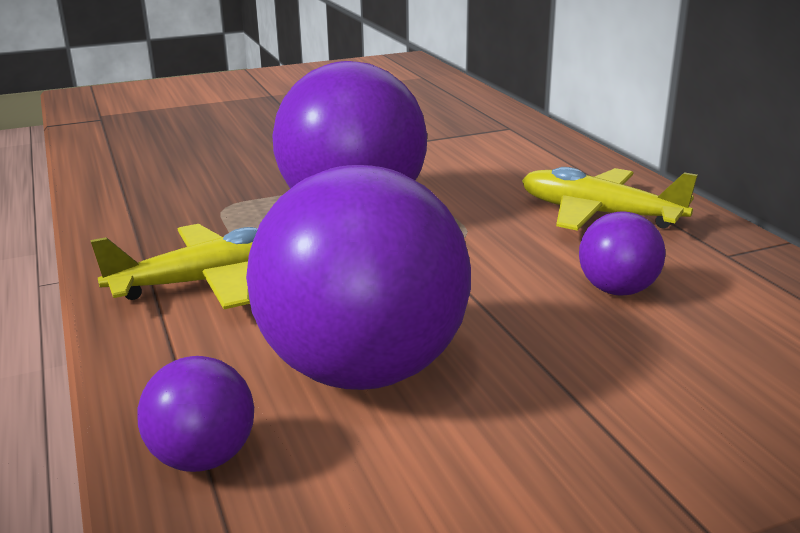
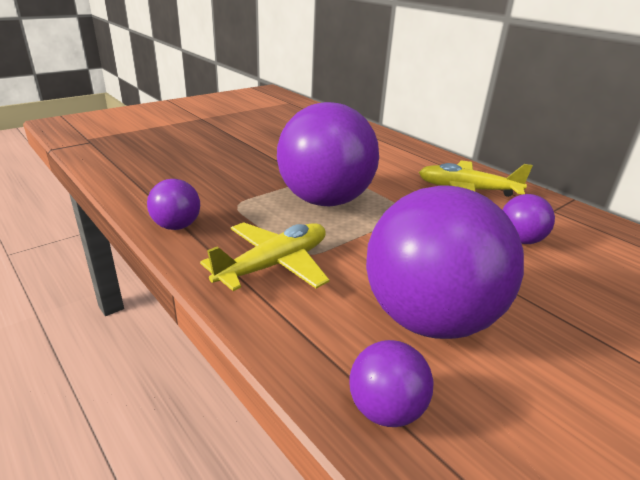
camera: 20 degrees left, 5 degrees up
(125, 225) = (176, 226): none -> purple ball

